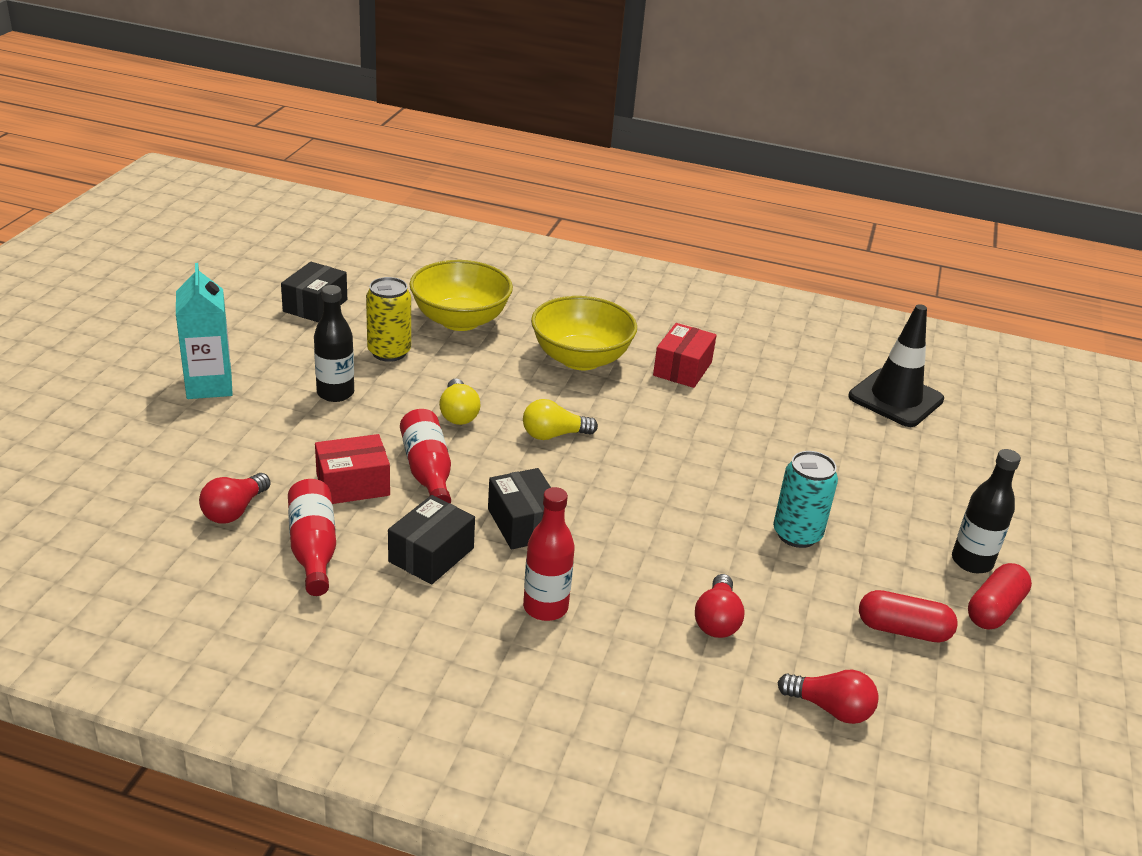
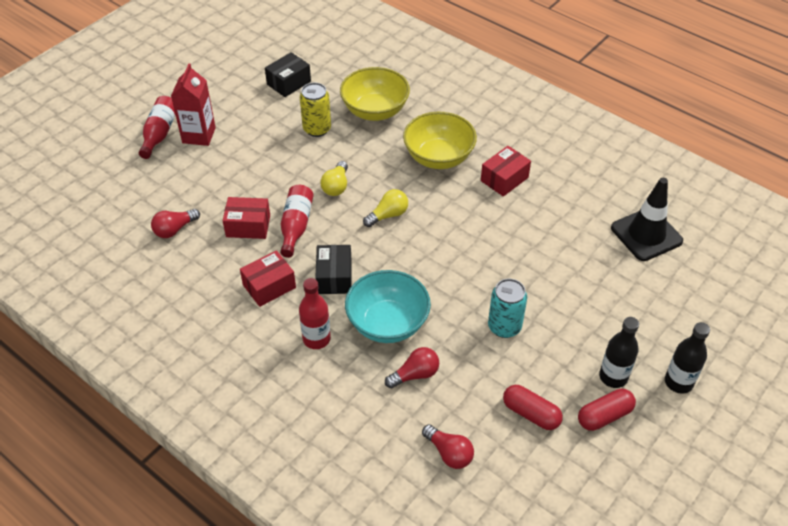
camera: 25 degrees right, 15 degrees up
(209, 385) = (199, 135): turquoise carton -> red carton
(313, 548) = (206, 266): red bottle -> red bottle (160, 133)
(335, 393) = (269, 155): black bottle -> black bottle (678, 382)
(431, 555) = (269, 286): black box -> red box
(554, 435) = (388, 215): yellow light bulb -> yellow light bulb turned 135 degrees clockwise
(637, 565) = (387, 323): none -> turquoise bowl
(717, 620) = (415, 374): red light bulb -> red light bulb turned 150 degrees counterclockwise

